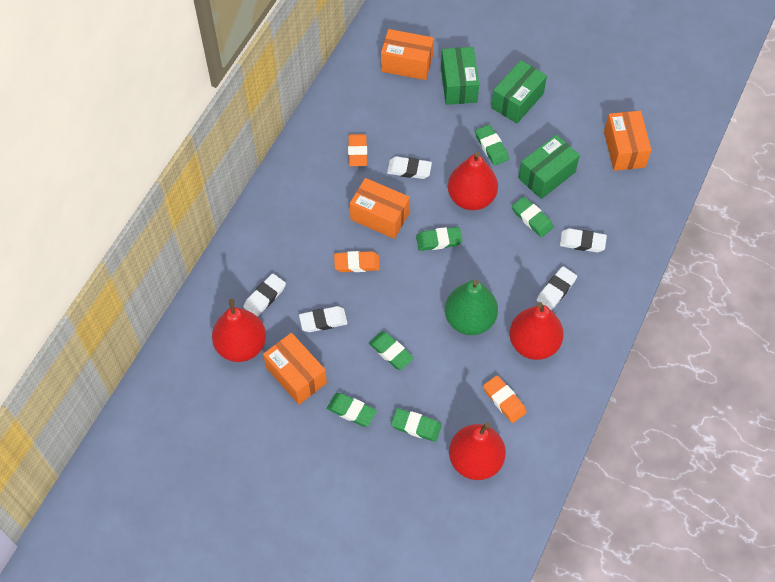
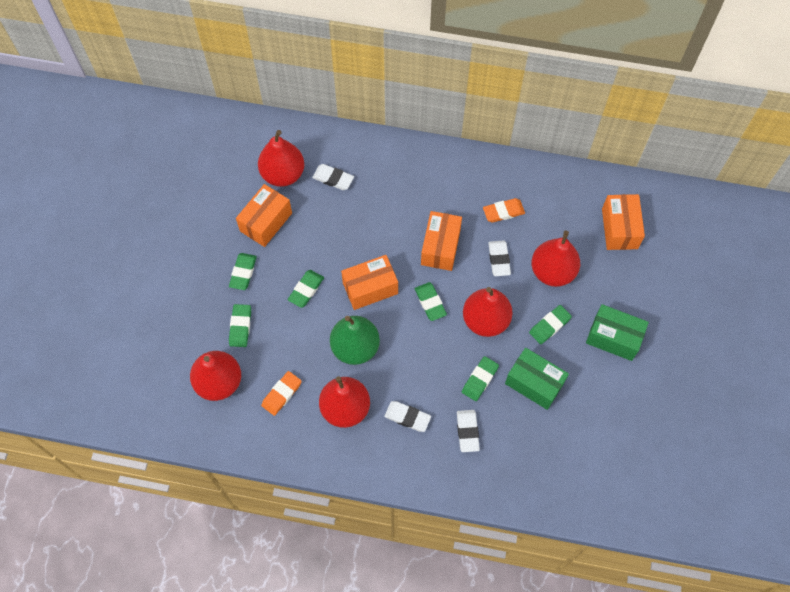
camera: 75 degrees right, 5 degrees up
(323, 321) = (322, 229): white eraser -> none
(356, 263) = (386, 241): orange eraser -> none
(435, 129) = (552, 271): none -> red pear
(458, 85) = (612, 280): green box -> none
(624, 149) = (591, 453): orange box -> orange box (370, 288)

